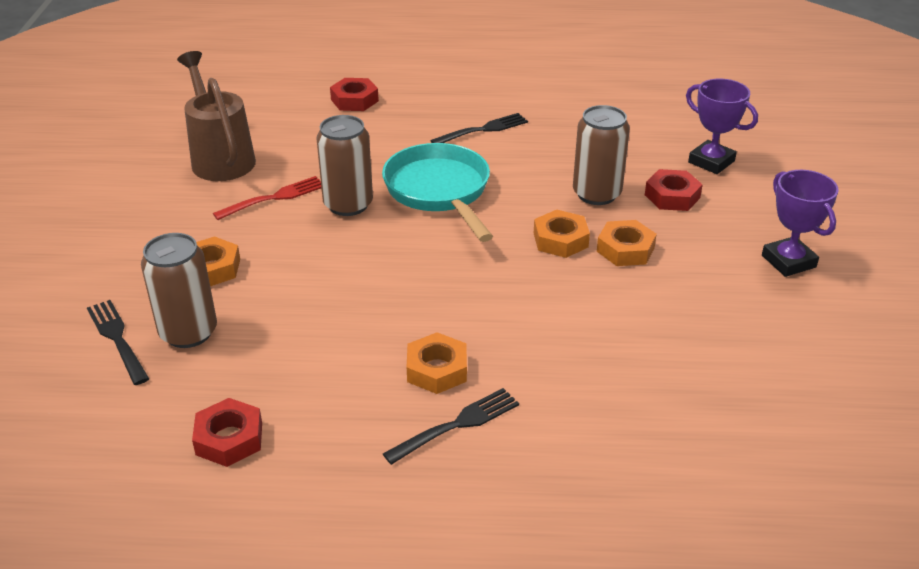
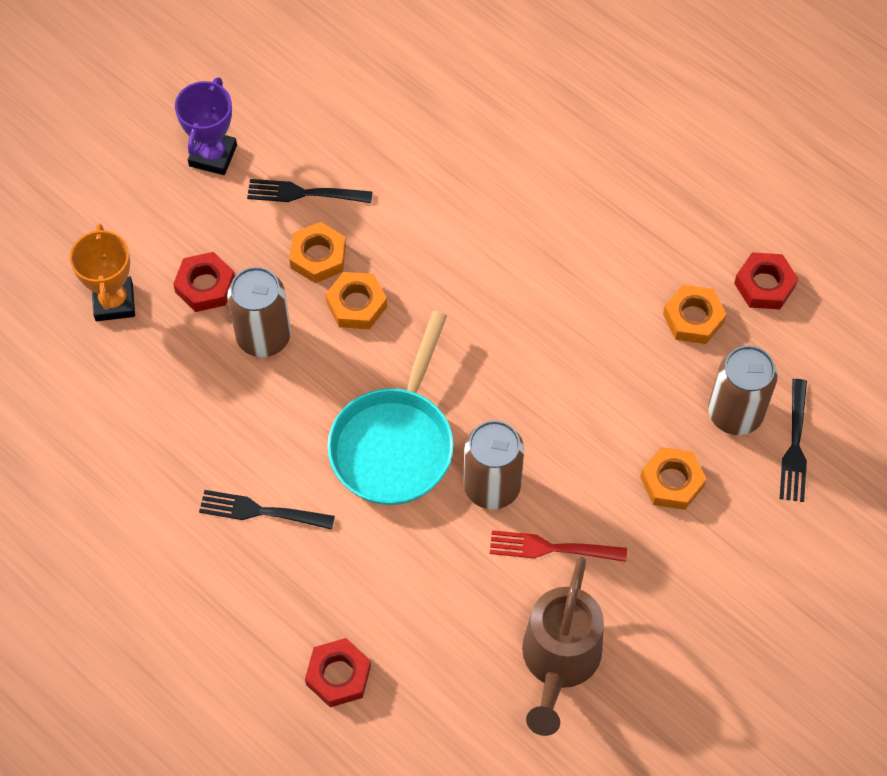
camera: 140 degrees left, 25 degrees up
(437, 370) = (578, 244): orange nut -> orange nut (693, 318)
(456, 425) = (605, 191): black fork -> black fork (305, 193)
(711, 161) = (114, 302): purple trophy -> orange trophy

